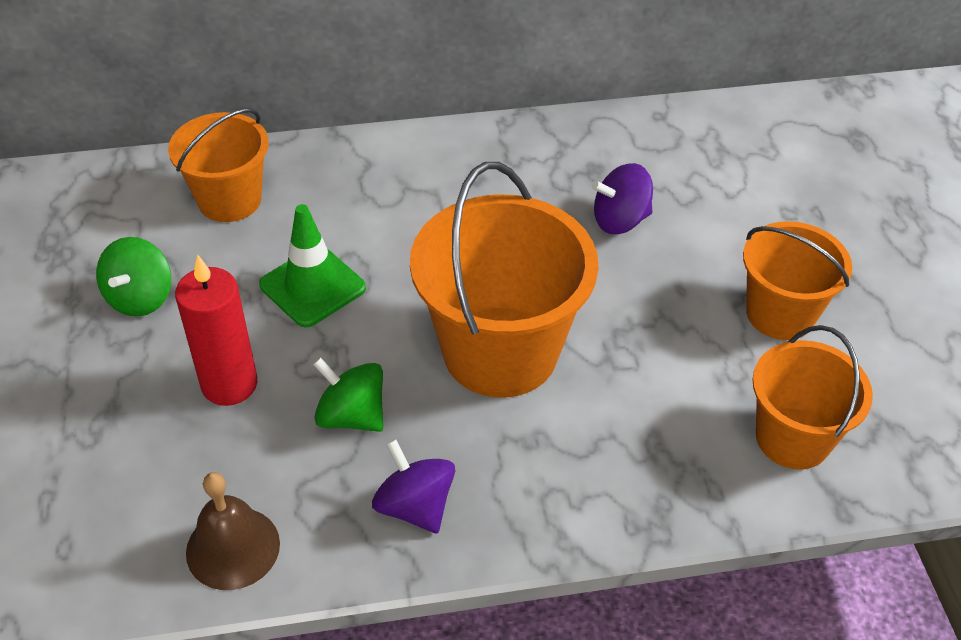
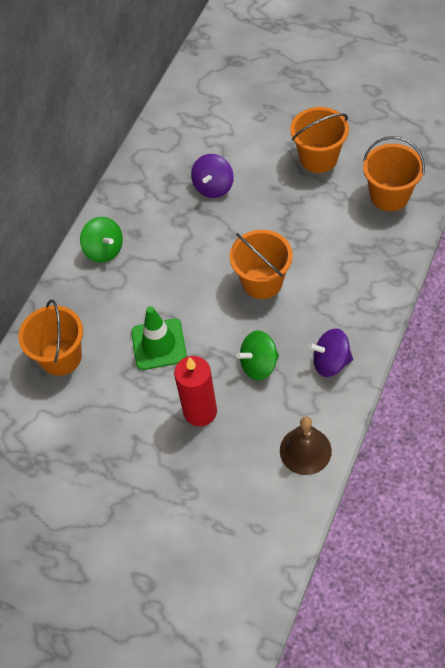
camera: 50 degrees left, 10 degrees up
(140, 297) = (106, 431): green spinning top -> green spinning top (104, 250)
(500, 351) = (262, 282): orange bucket -> orange bucket, size x0.61

